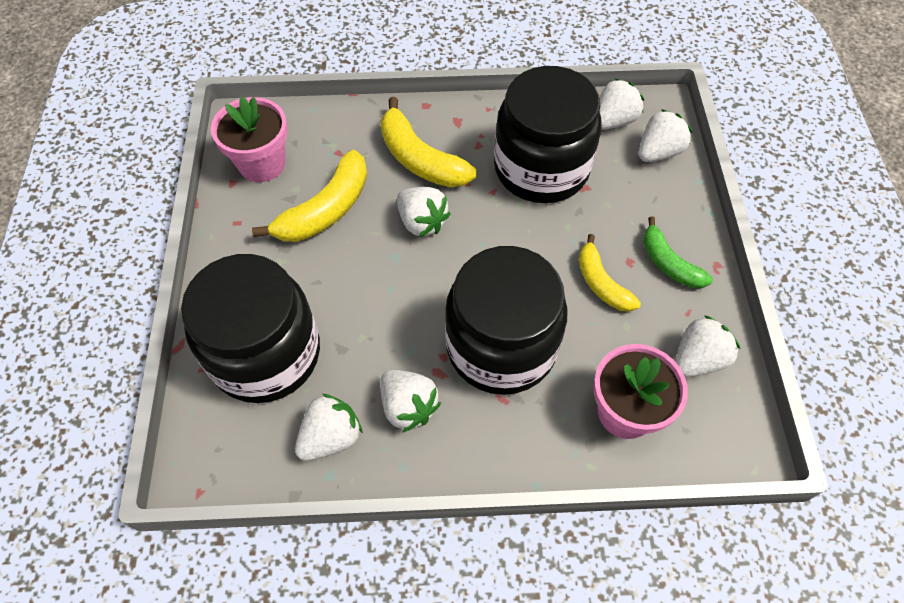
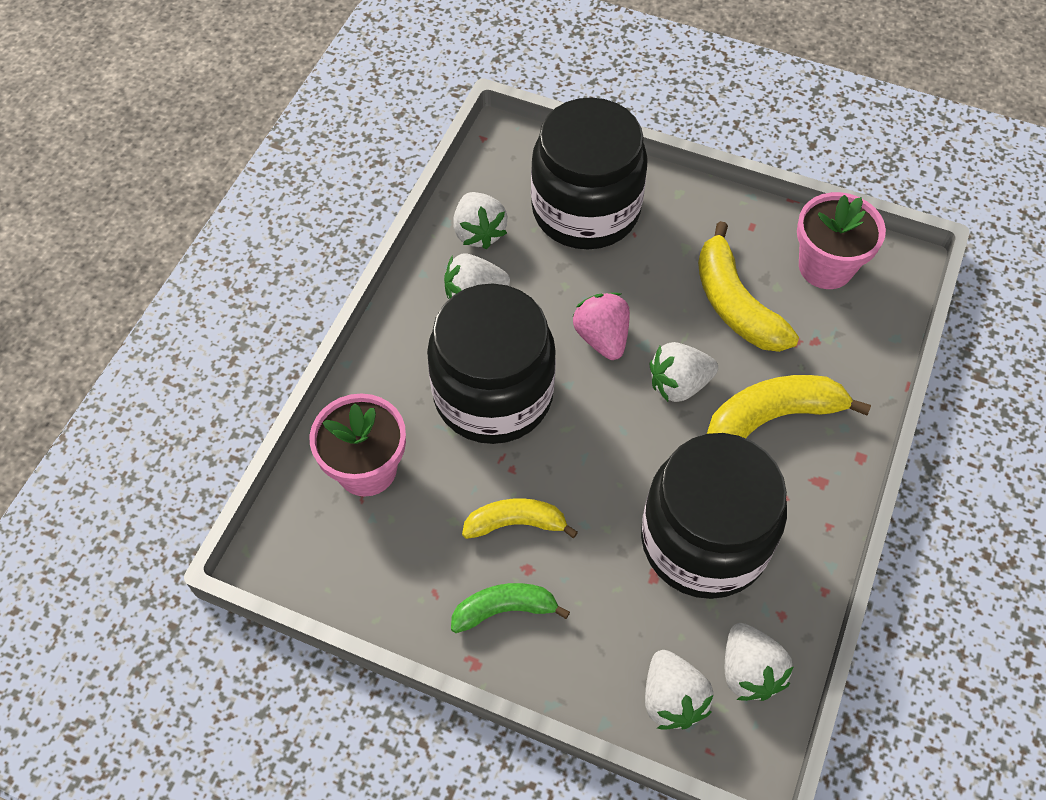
camera: 115 degrees right, 0 degrees up
(403, 288) = (602, 338): none -> pink strawberry
(697, 359) = (379, 568): white strawberry -> none

